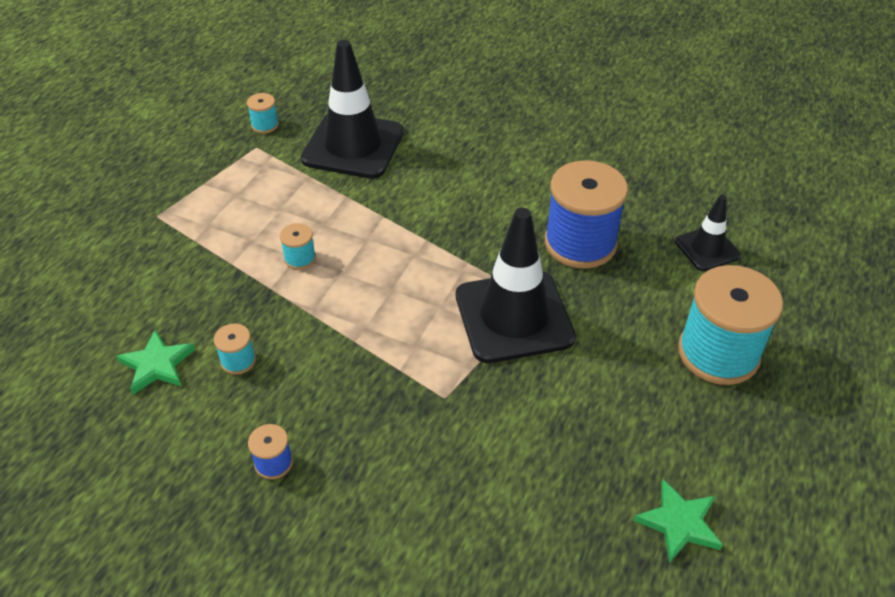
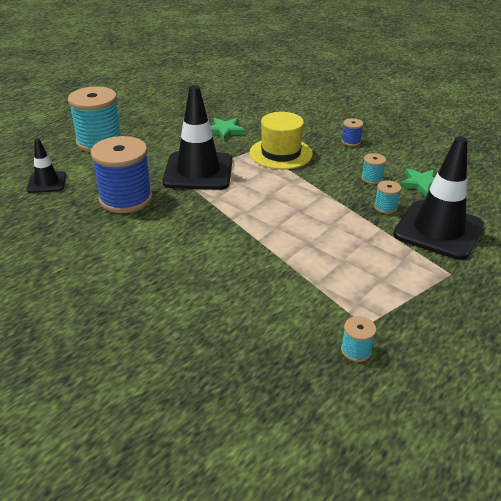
camera: 165 degrees left, 10 degrees down
(300, 258) = (329, 223): turquoise spool -> turquoise spool (385, 207)
(353, 146) = (266, 306): black traffic cone -> black traffic cone (438, 230)
(398, 393) = (281, 153): none -> yellow hat
(679, 523) = (175, 104): green star -> green star (225, 131)

